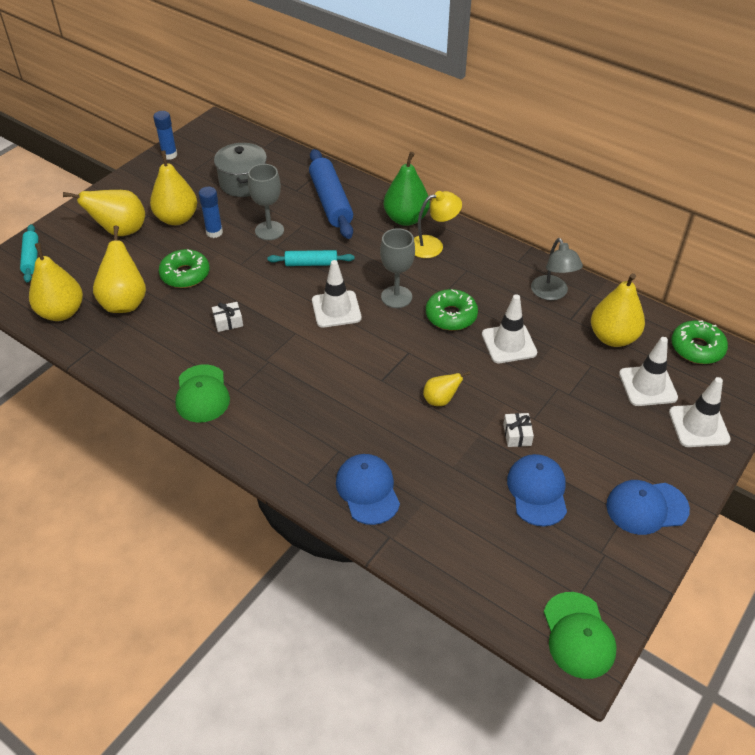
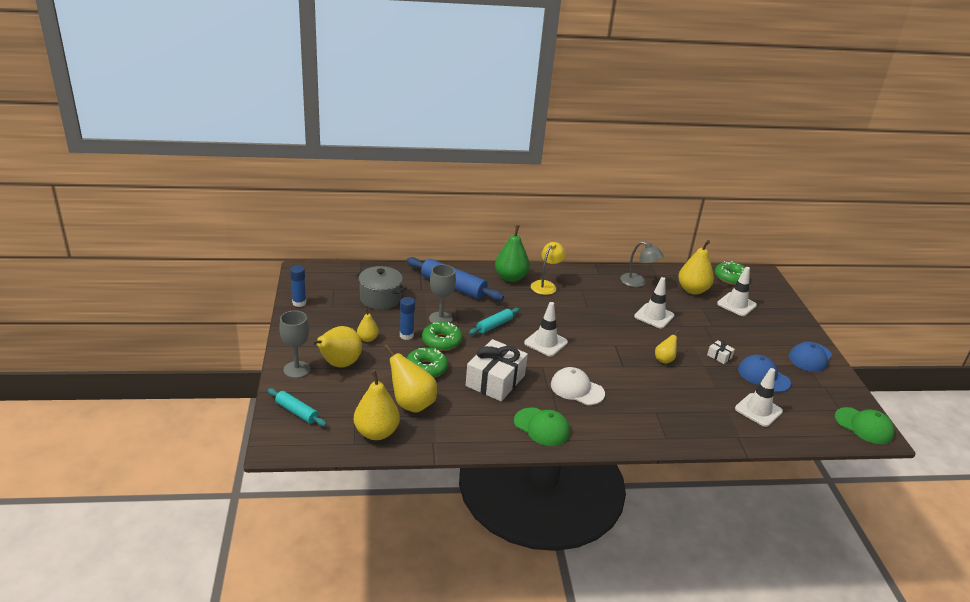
camera: 45 degrees left, 15 degrees down
(177, 218) = (367, 339): yellow pear -> yellow pear, size x0.55
(228, 322) = (495, 381): white gift -> white gift, size x2.36
(294, 376) = (577, 389): none -> white cap
(368, 490) = (697, 422): blue cap -> none
(396, 297) = (567, 320): grey goblet -> grey goblet (297, 369)
(451, 316) = (608, 316): green donut -> green donut (441, 341)
(698, 426) = (778, 311): white traffic cone -> white traffic cone (758, 410)

